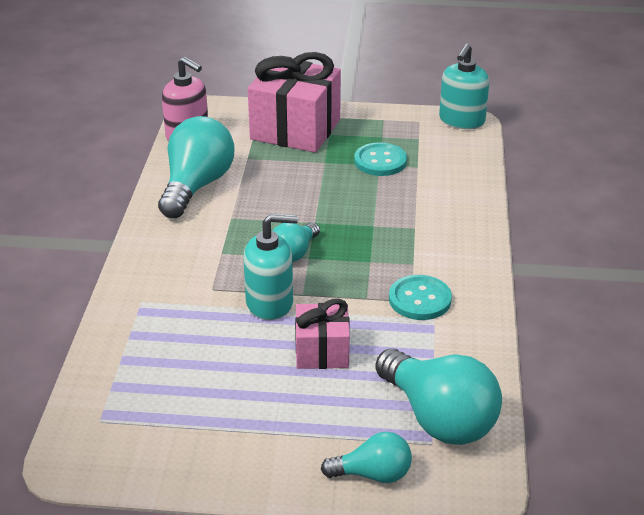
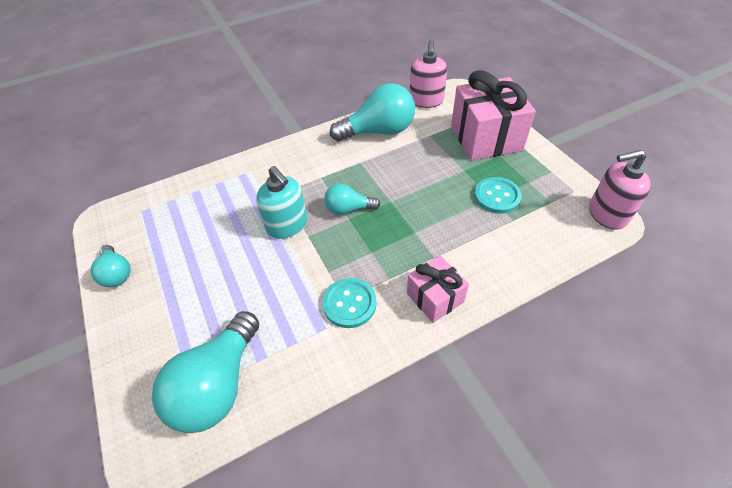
camera: 60 degrees right, 15 degrees up
(322, 351) = (254, 277): pink gift -> pink gift (435, 297)
(373, 474) = (141, 372): turquoise light bulb -> turquoise light bulb (117, 273)
(461, 121) = (607, 214): turquoise soap dispenser -> pink soap dispenser

